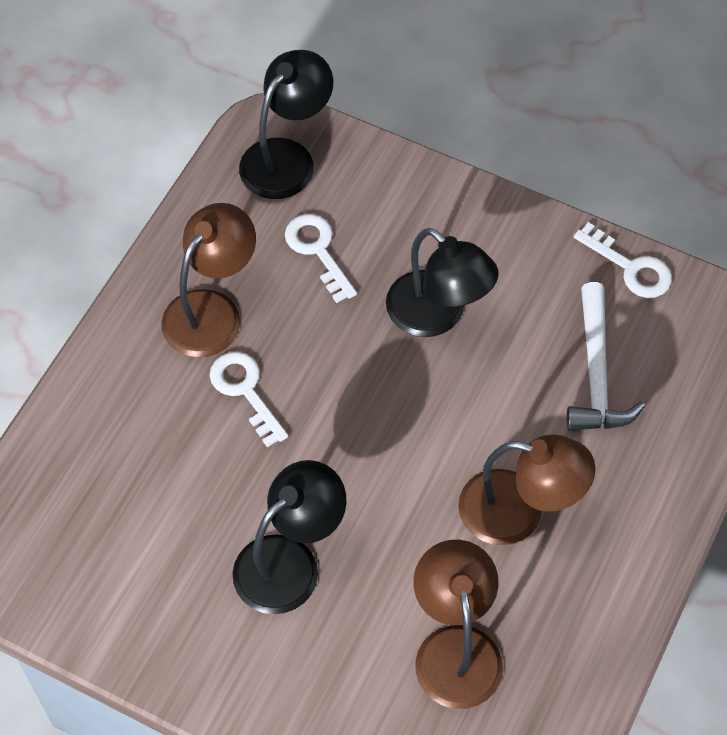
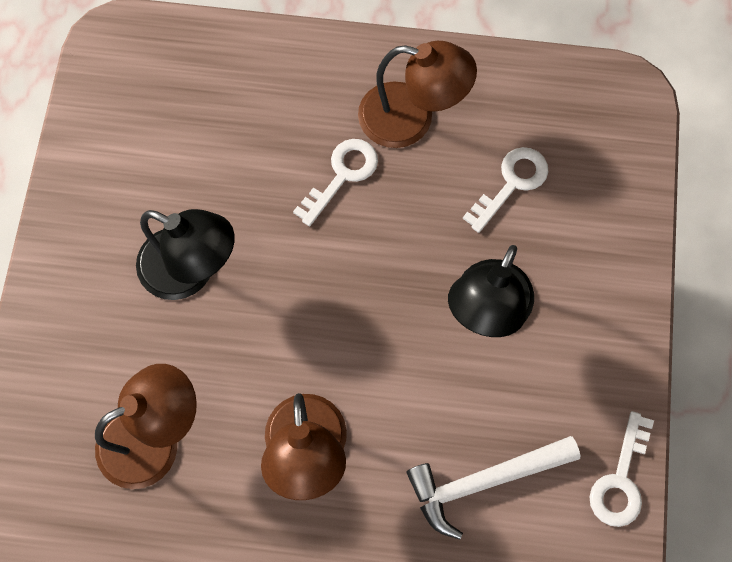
camera: 70 degrees right, 10 degrees up
(287, 157) = (601, 121): black lamp -> none

